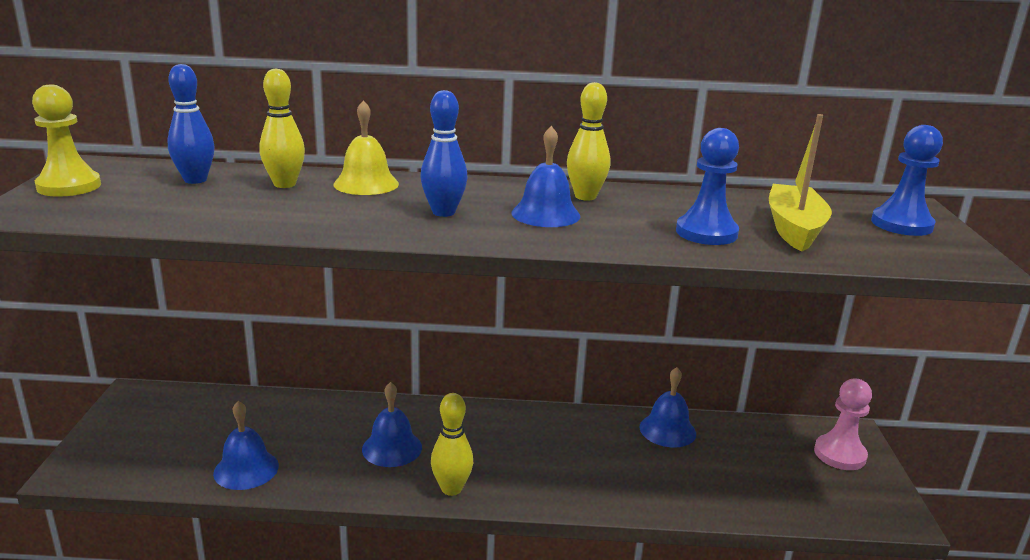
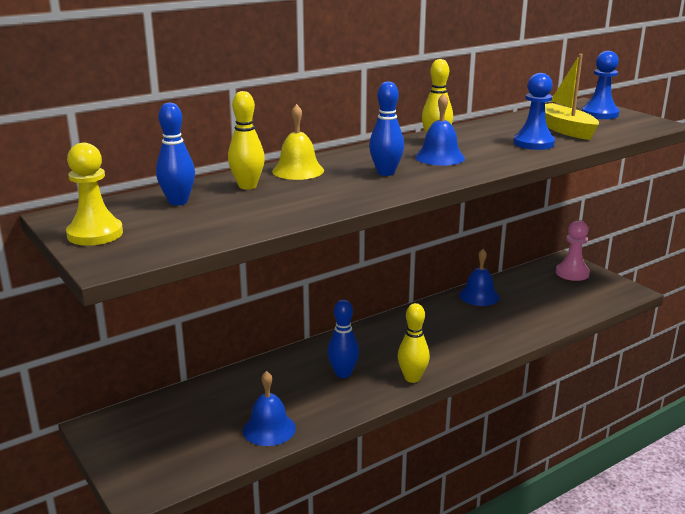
camera: 35 degrees left, 0 degrees up
(392, 448) = (343, 373): blue bell -> blue bowling pin

